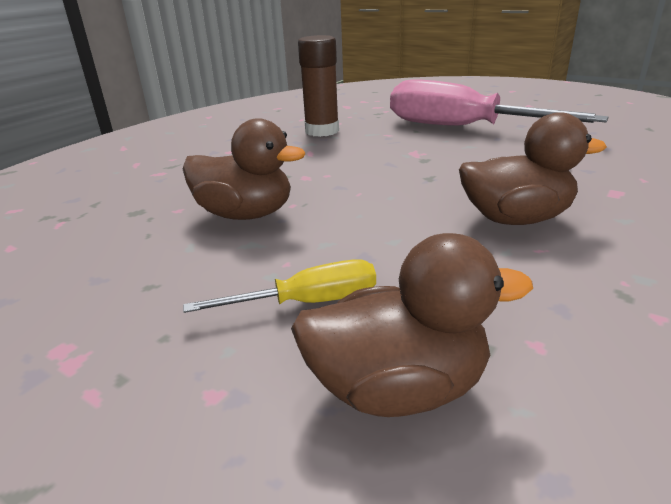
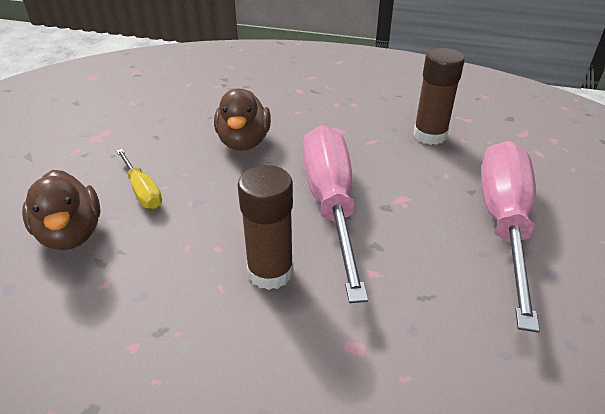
camera: 70 degrees right, 10 degrees up
(407, 180) = (330, 203): none -> pink screwdriver
(515, 219) = (270, 272): brown duck -> brown glue stick

